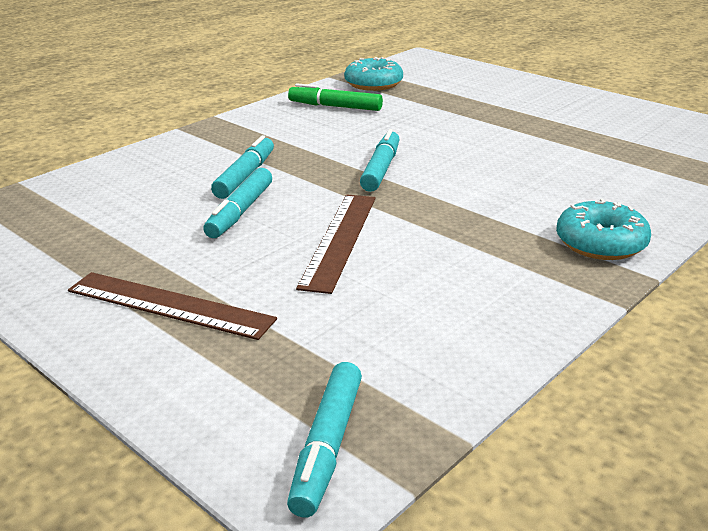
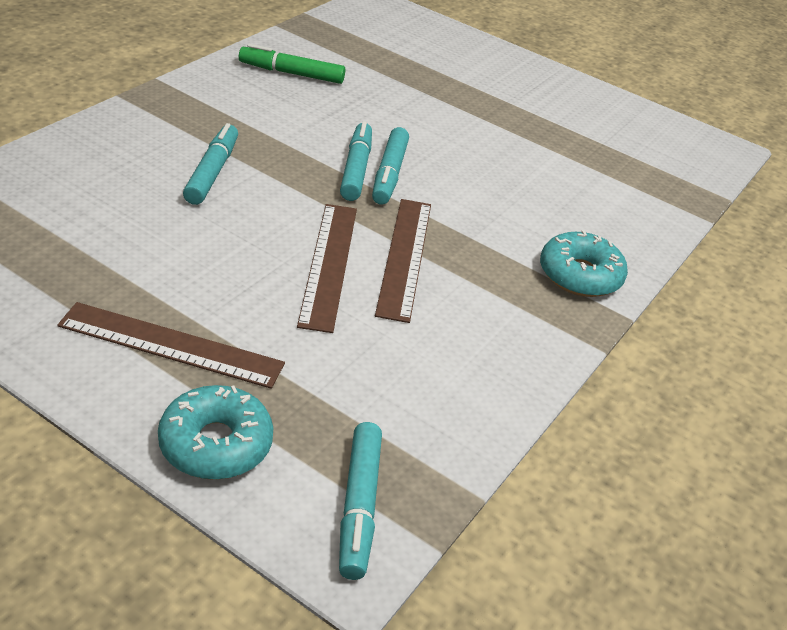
camera: 15 degrees left, 10 degrees up
(240, 212) = (217, 223): turquoise marker -> turquoise marker (389, 174)
(373, 84) = (328, 40): turquoise donut -> turquoise donut (216, 444)
(417, 232) = (404, 257): none -> brown ruler

